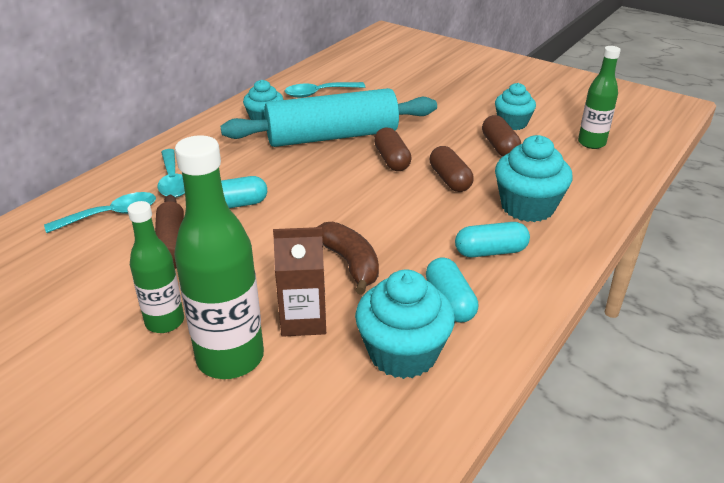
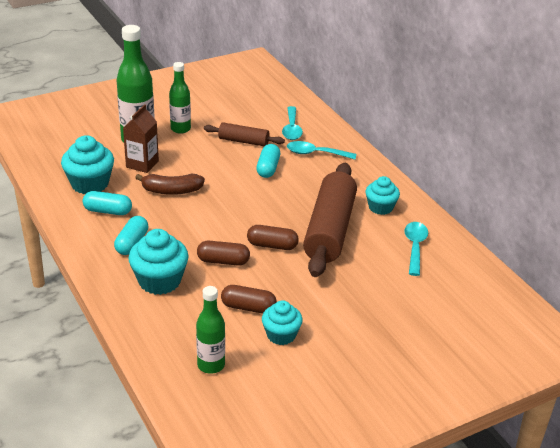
camera: 115 degrees right, 0 degrees up
(332, 136) = (329, 230): turquoise rolling pin -> brown rolling pin

